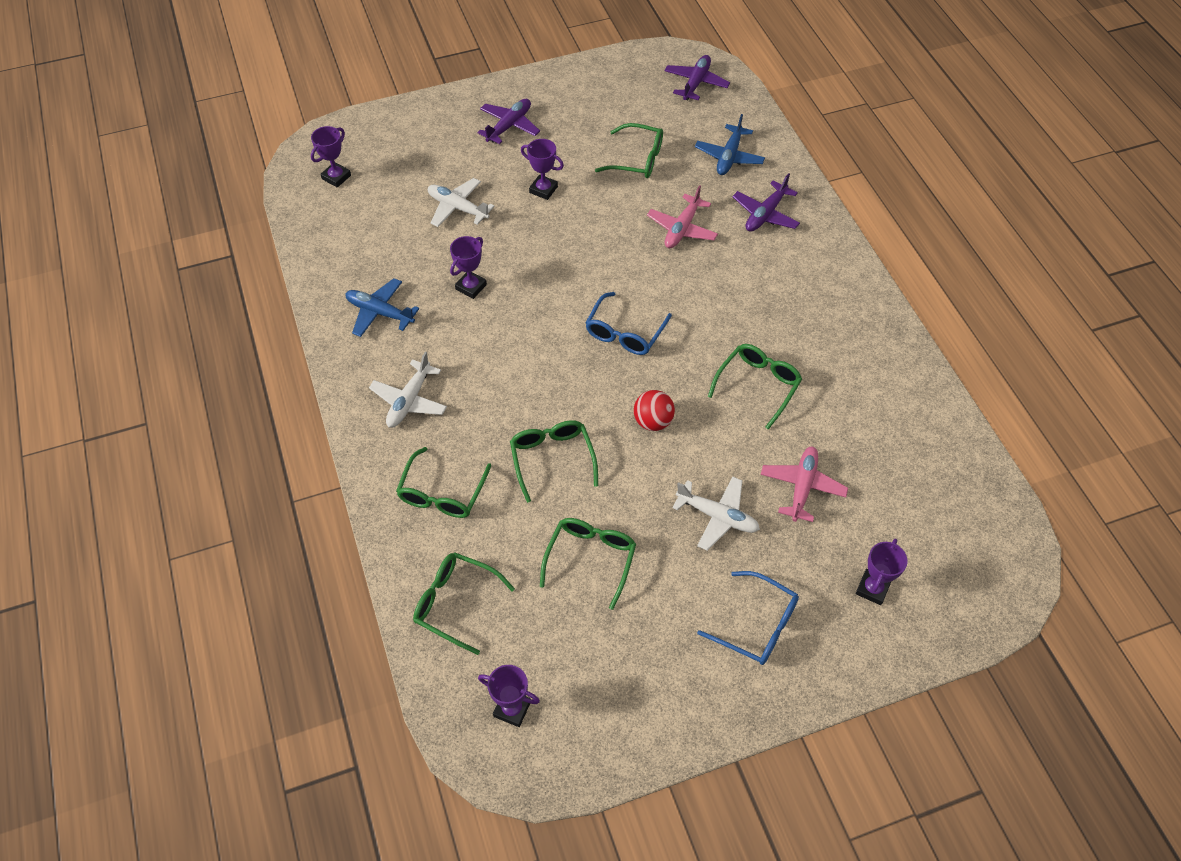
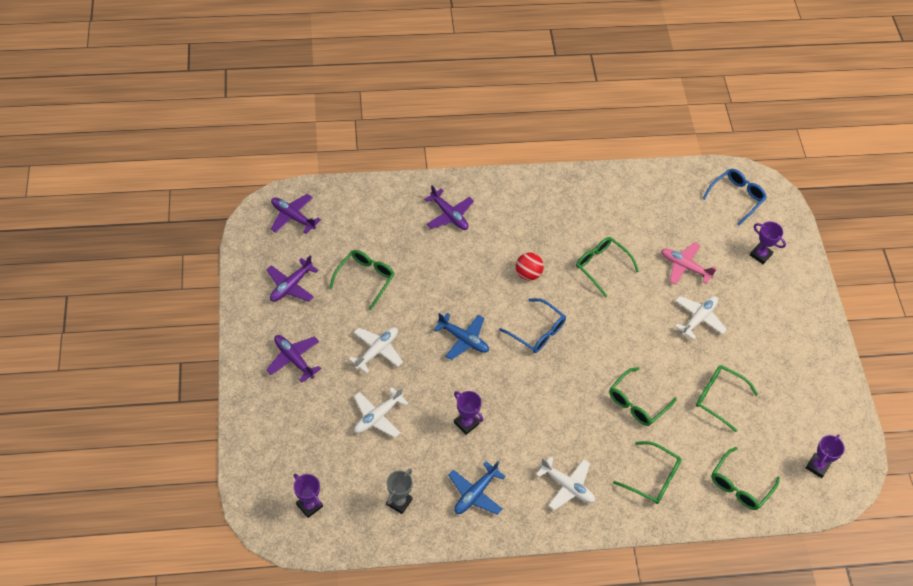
camera: 80 degrees left, 0 degrees up
(355, 247) = (399, 502): none -> grey trophy
(543, 189) = (377, 351): purple trophy -> white plane
(552, 459) = (637, 403): green glasses -> green glasses turned 45 degrees counterclockwise
(603, 102) = (291, 286): none -> purple plane
(653, 421) = (618, 335): red ball -> red ball (528, 274)
(682, 228) = (448, 270): pink plane -> none
(729, 157) = (383, 219): blue plane -> blue plane (463, 339)
(757, 625) = (777, 320): blue glasses -> blue glasses (736, 197)

